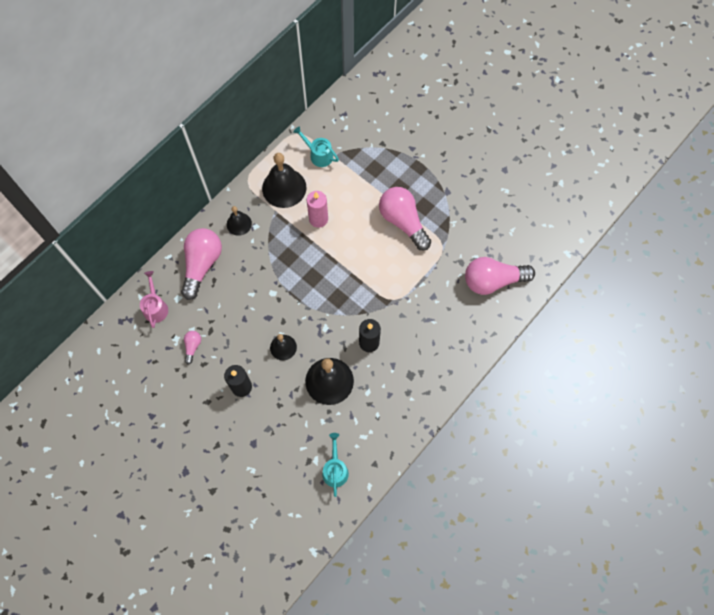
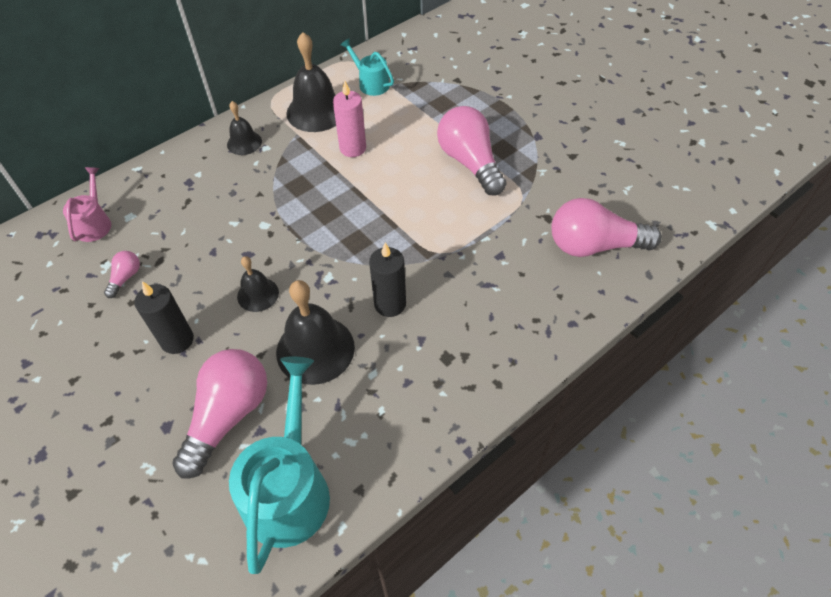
camera: 10 degrees right, 15 degrees down
(202, 265) = (178, 182): pink light bulb -> pink light bulb (228, 416)
(335, 469) = (289, 489): turquoise watering can -> turquoise watering can, size x1.86

